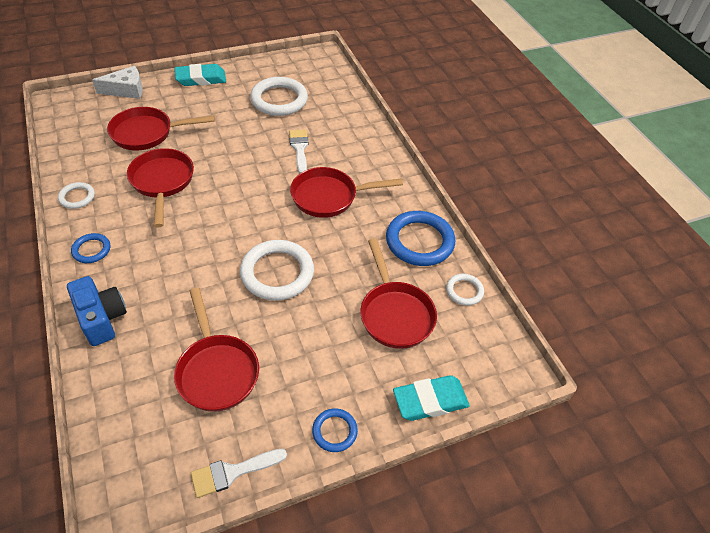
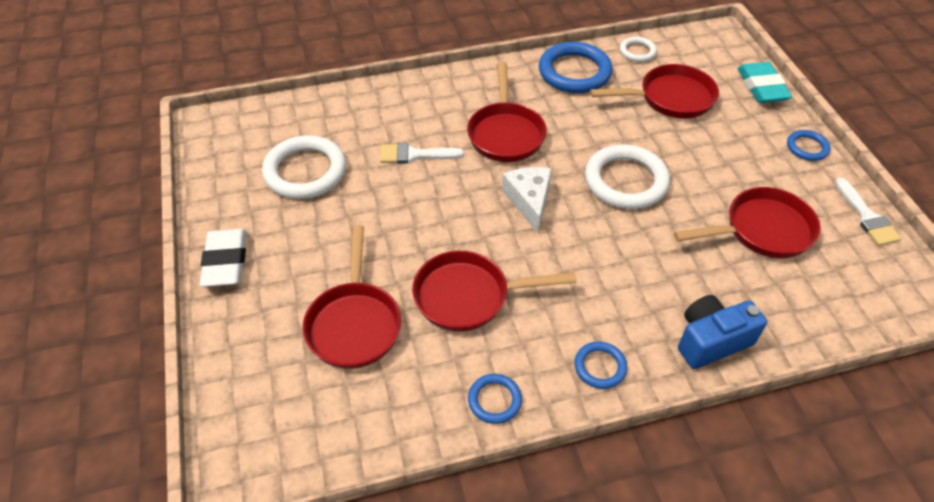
camera: 80 degrees left, 0 degrees up
(77, 197) = (494, 400): white ring -> blue ring
(126, 90) = (228, 363): white cheese -> white cheese (529, 200)
(201, 79) = (226, 261): turquoise eraser -> white eraser

